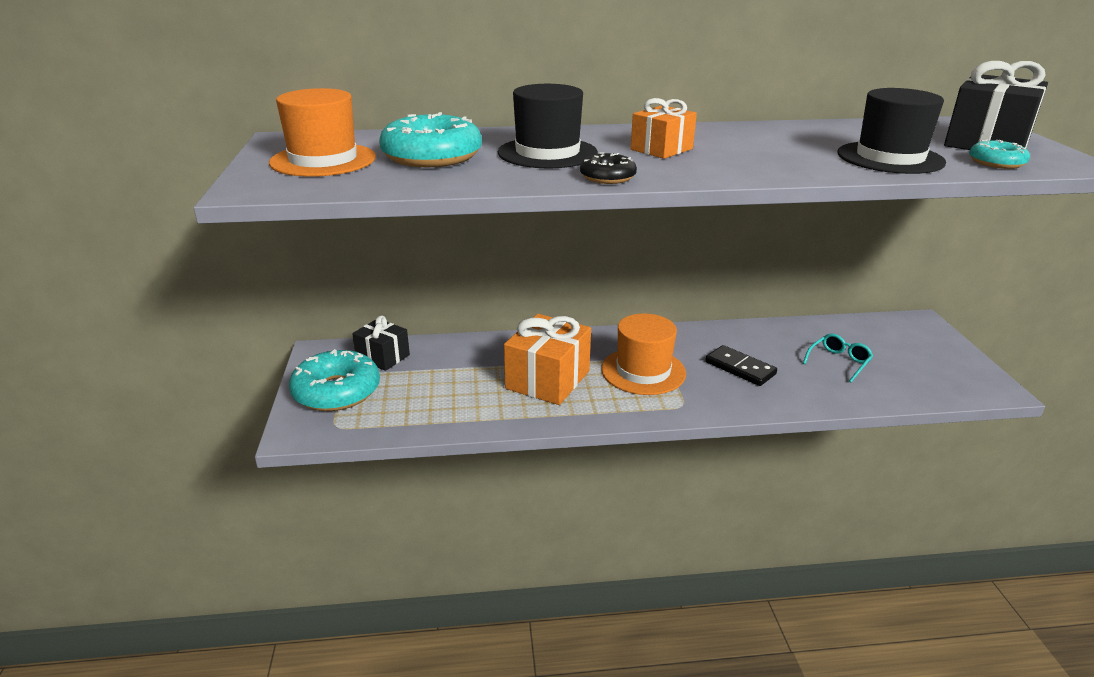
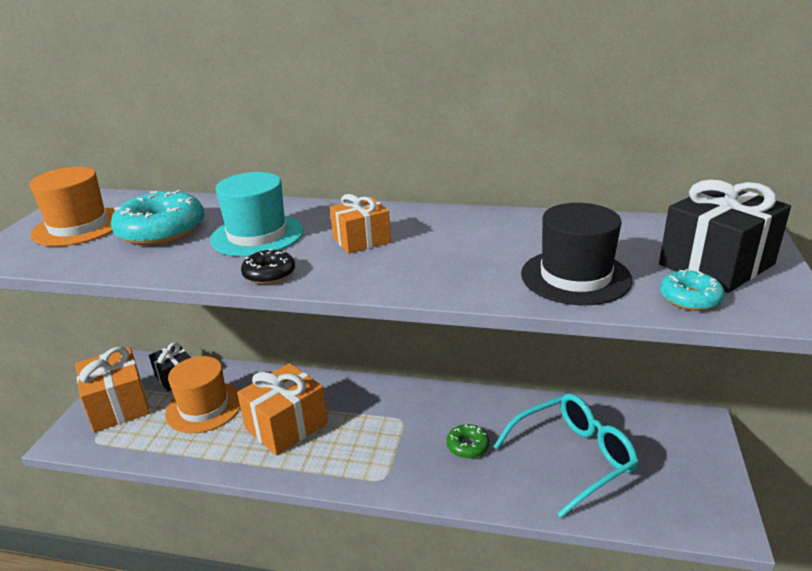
camera: 20 degrees right, 0 degrees up
(336, 391) = (118, 405): turquoise donut -> orange gift
(547, 153) = (257, 235): black hat -> turquoise hat
(643, 371) = (375, 432): orange hat -> orange hat (204, 407)
(740, 368) = (467, 446): black domino -> green donut
(839, 362) = (573, 458): turquoise glasses -> turquoise glasses, size x2.02

